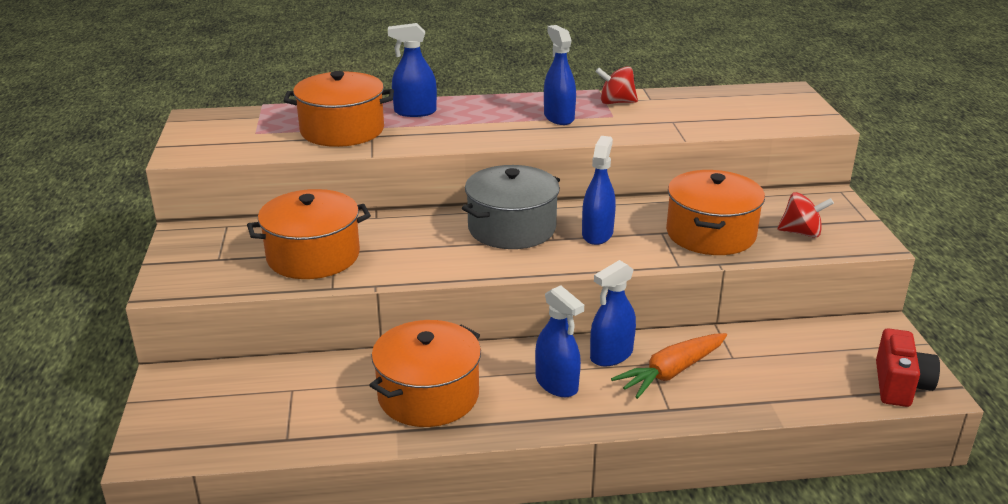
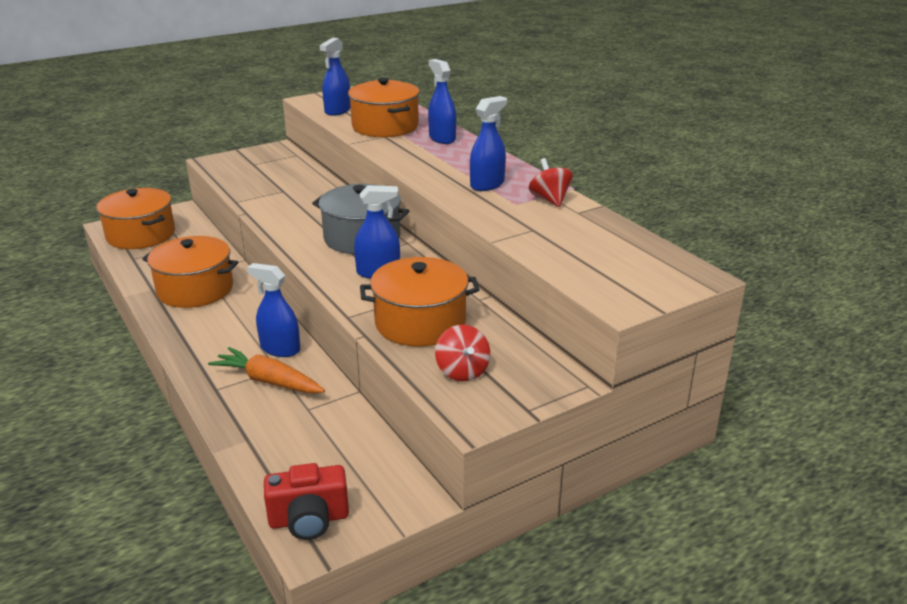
camera: 65 degrees right, 0 degrees up
(313, 256) = (274, 186): orange pot -> orange pot (141, 235)
(557, 384) = (229, 334): blue spray bottle -> blue spray bottle (337, 111)

